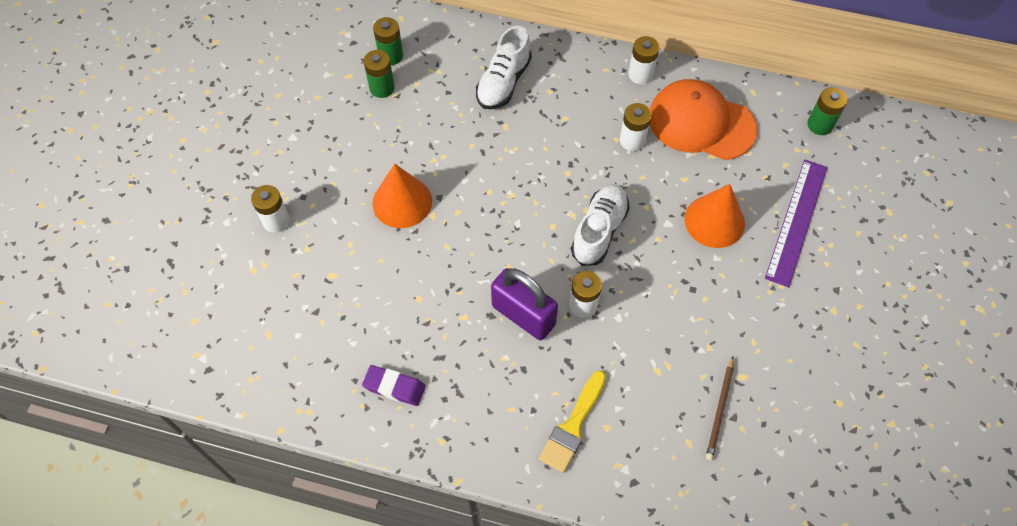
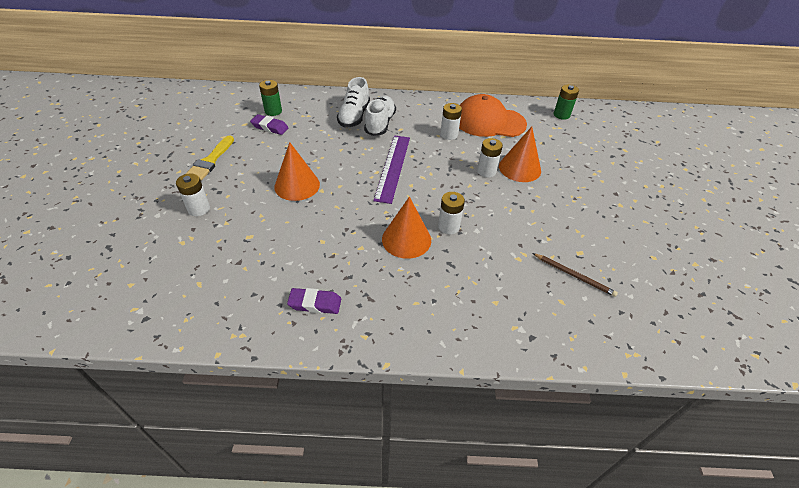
camera: 15 degrees left, 15 degrees down
(382, 88) = (270, 127): green battery -> purple eraser
(523, 315) = (406, 239): purple padlock -> orange cone
(573, 426) = (469, 305): yellow brush -> yellow brush (210, 161)
(599, 231) = (444, 183): white shoe -> white shoe (380, 123)
(640, 74) = (442, 104): white battery -> white battery (486, 171)
(720, 410) = (574, 276): brown pencil -> brown pencil turned 60 degrees counterclockwise
(796, 221) = (571, 161): purple ruler -> purple ruler (392, 167)

